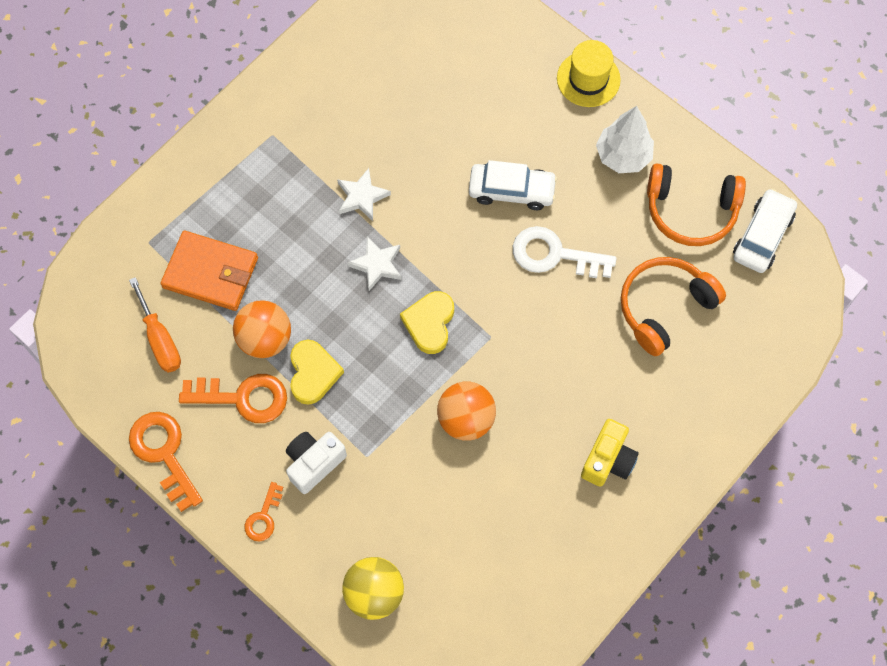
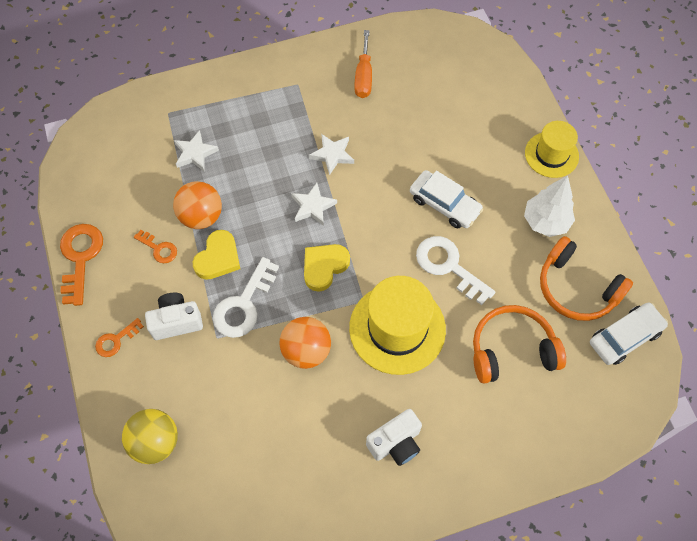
camera: 30 degrees right, 5 degrees down
(160, 339) = (131, 180): orange screwdriver -> orange screwdriver (363, 76)
(211, 273) = (195, 153): orange wallet -> white star
(243, 398) = (159, 248): orange key -> orange key, size x0.56
(372, 407) = (244, 304): none -> white key
(542, 347) = (397, 328): none -> yellow hat
(608, 460) = (395, 443): yellow camera -> white camera

